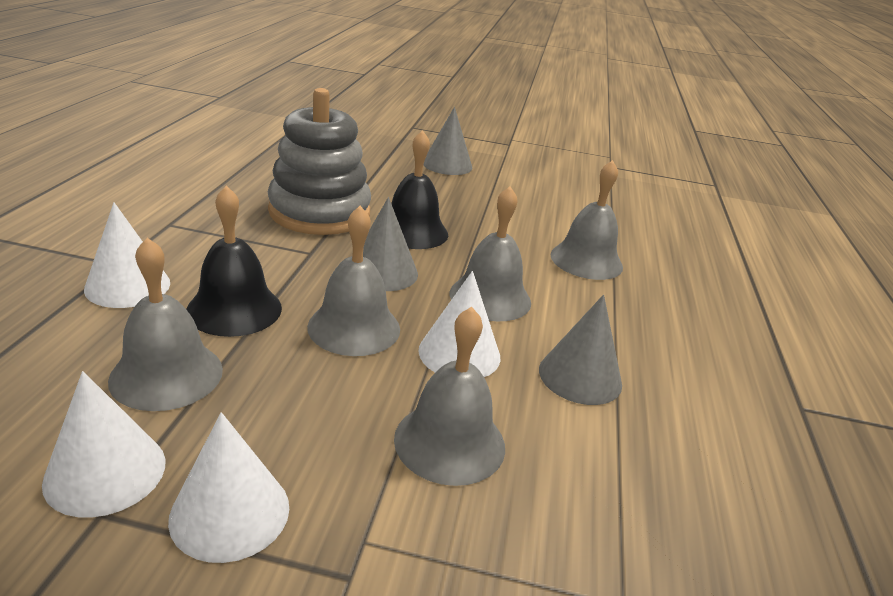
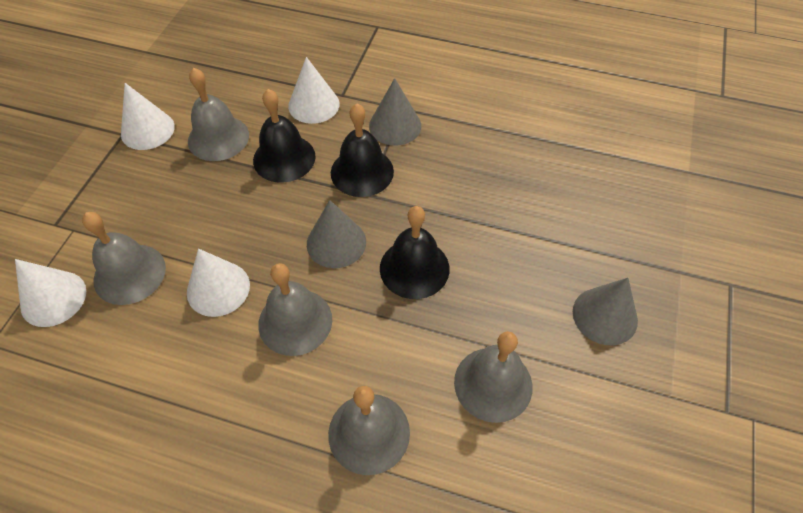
camera: 100 degrees right, 25 degrees up
(230, 512) = (108, 177): white cone -> white cone (53, 298)
(274, 253) = (362, 172): none -> black bell
(319, 212) = (442, 196): grey stacking toy -> none
(354, 327) = (257, 224): grey bell -> grey bell (493, 384)
(580, 376) = (177, 372): grey cone -> grey cone (395, 126)

